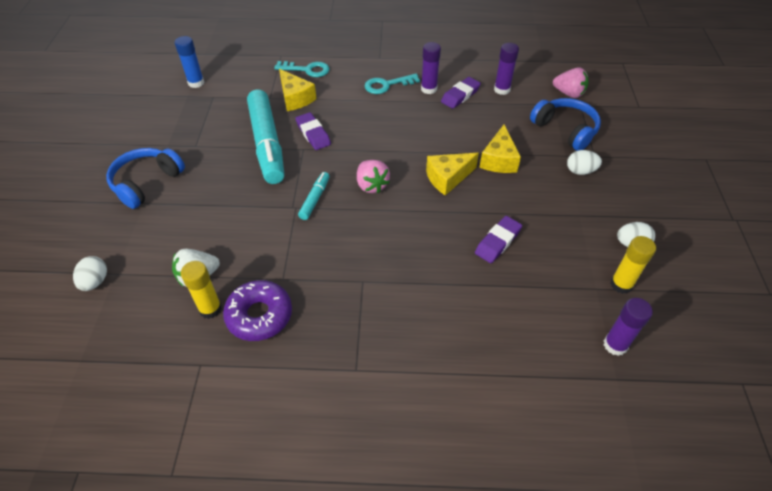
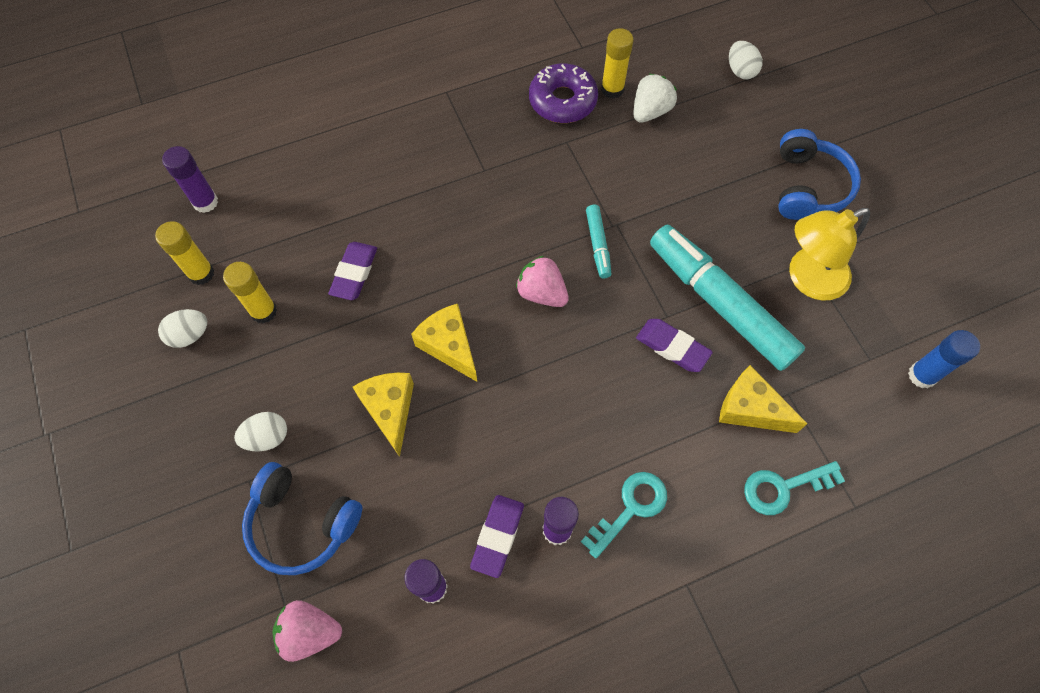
camera: 155 degrees right, 15 degrees up
(205, 137) = (807, 279): none -> yellow lamp
(448, 178) = (449, 346): yellow cheese -> yellow cheese turned 75 degrees counterclockwise
(573, 240) = (263, 311): none -> yellow glue stick

